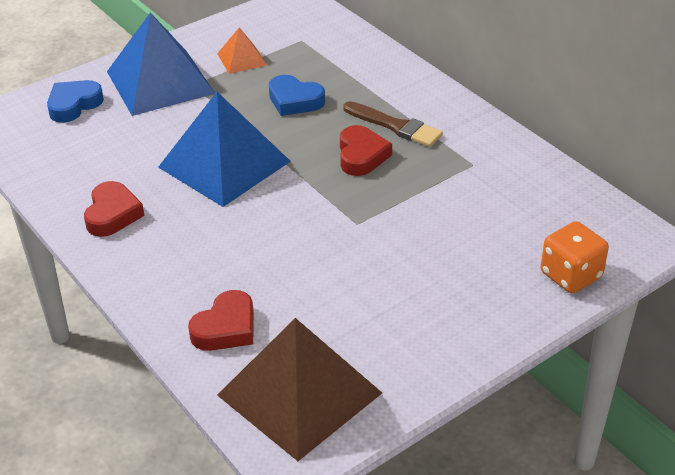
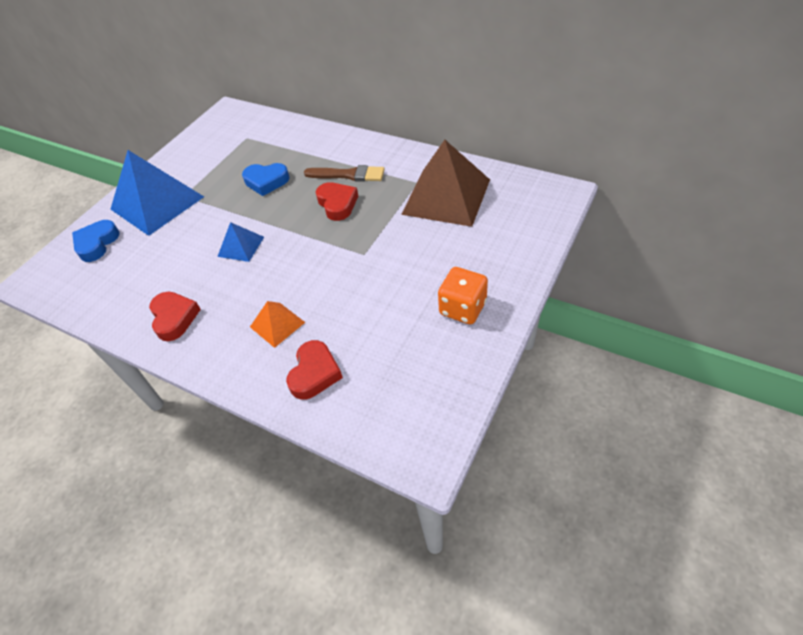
camera: 20 degrees left, 10 degrees up
(224, 164) = (241, 246): blue pyramid -> blue pyramid, size x0.48
(241, 59) = (210, 165): orange pyramid -> orange pyramid (277, 324)
(299, 394) = (400, 402): brown pyramid -> brown pyramid (446, 196)
(571, 275) = (529, 235): orange dice -> orange dice (462, 308)

